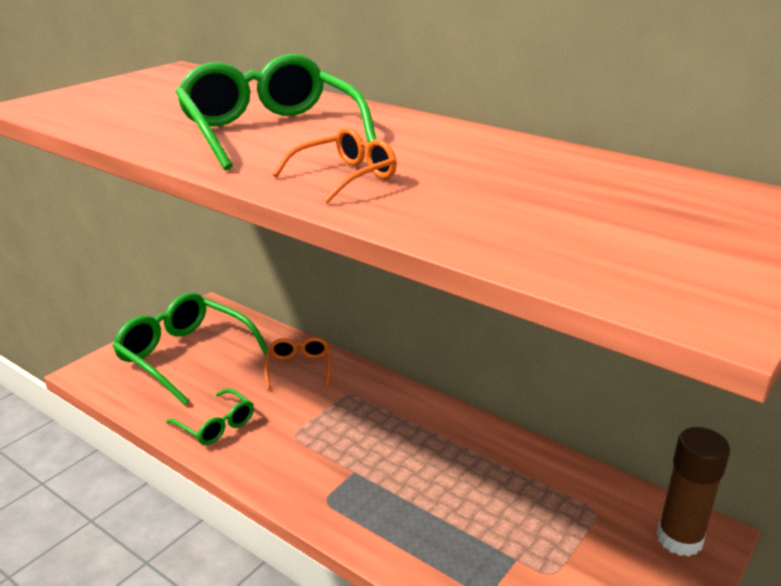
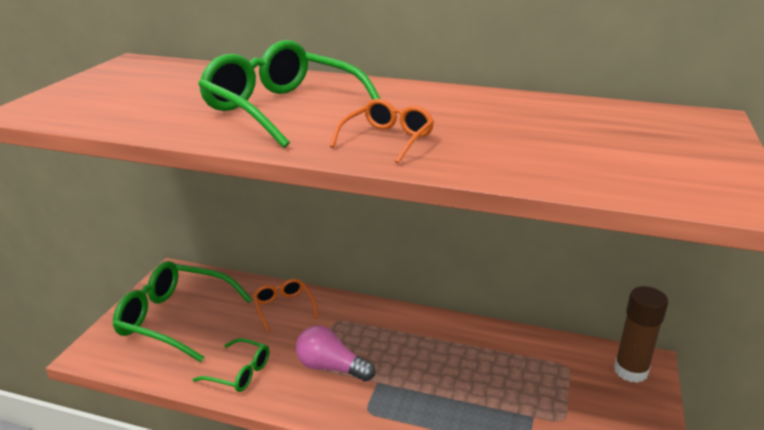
camera: 20 degrees left, 0 degrees up
(312, 443) = (331, 367): none -> pink light bulb

